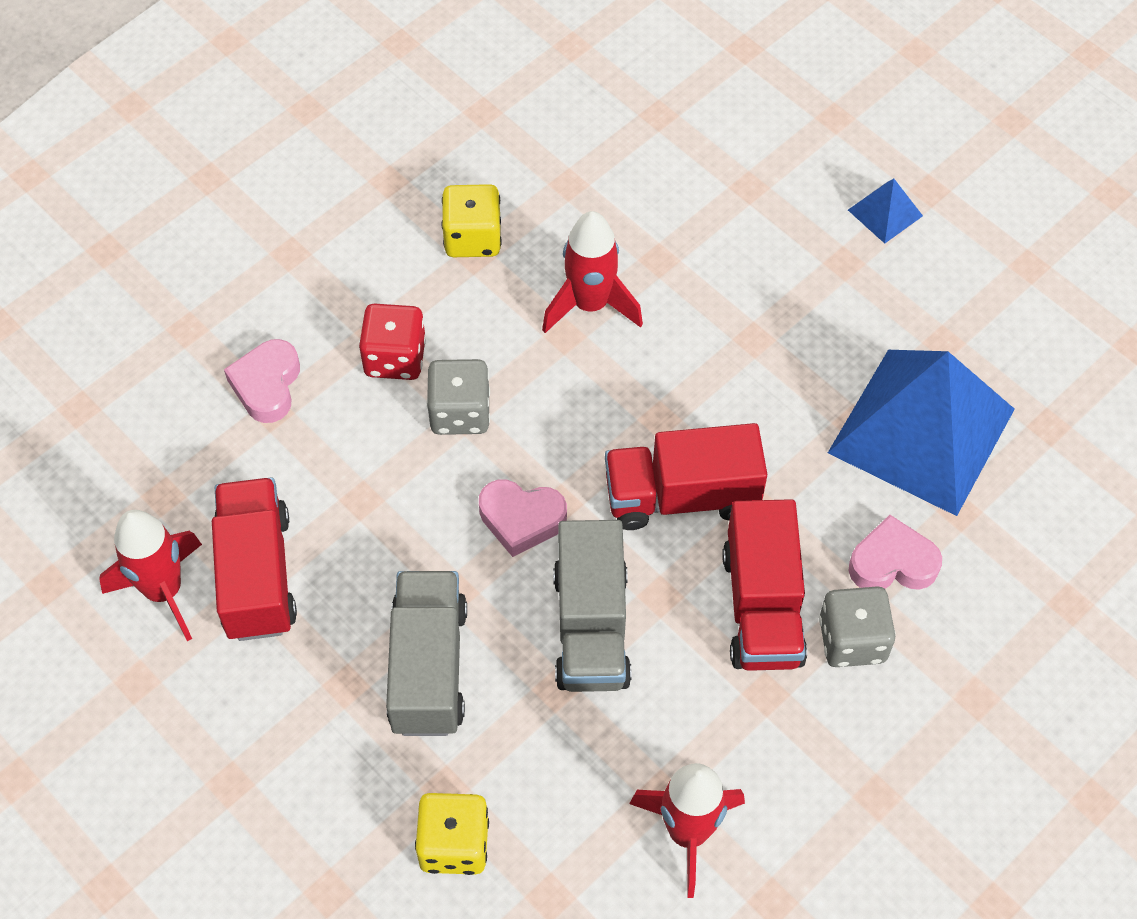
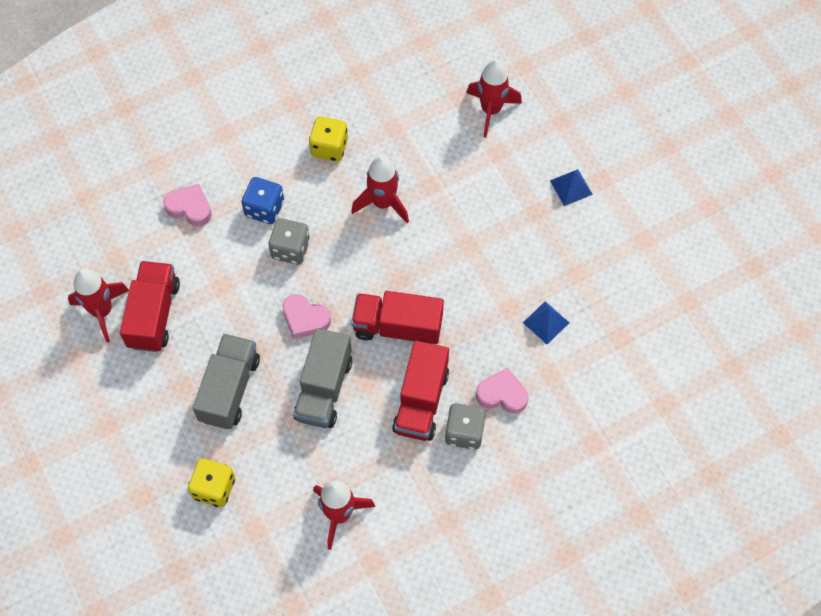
camera: 15 degrees right, 5 degrees up
(267, 385) = (190, 208): pink heart -> pink heart turned 90 degrees clockwise
(395, 358) = (264, 208): red dice -> blue dice
(716, 125) = (491, 110): none -> red rocket
(922, 430) = (546, 322): blue pyramid -> blue pyramid, size x0.41

